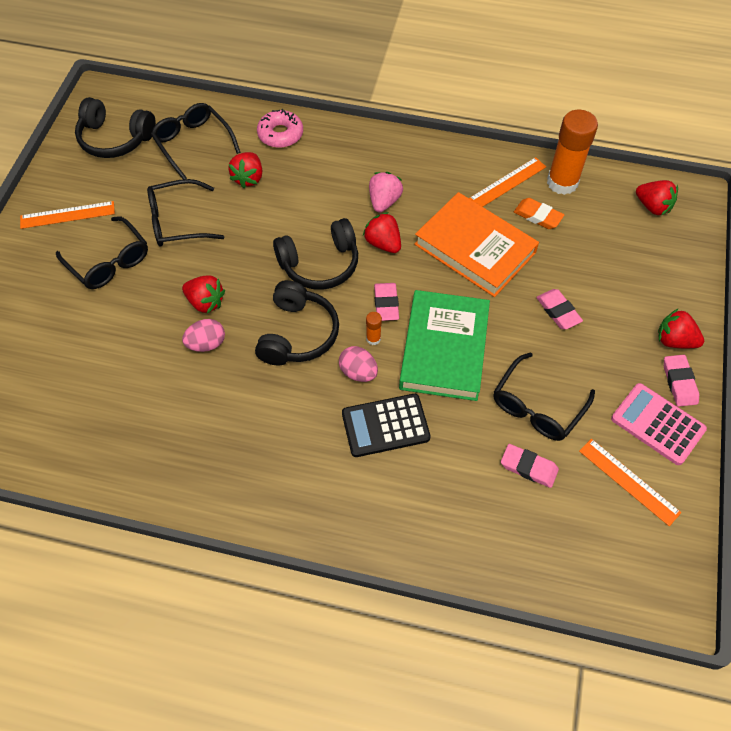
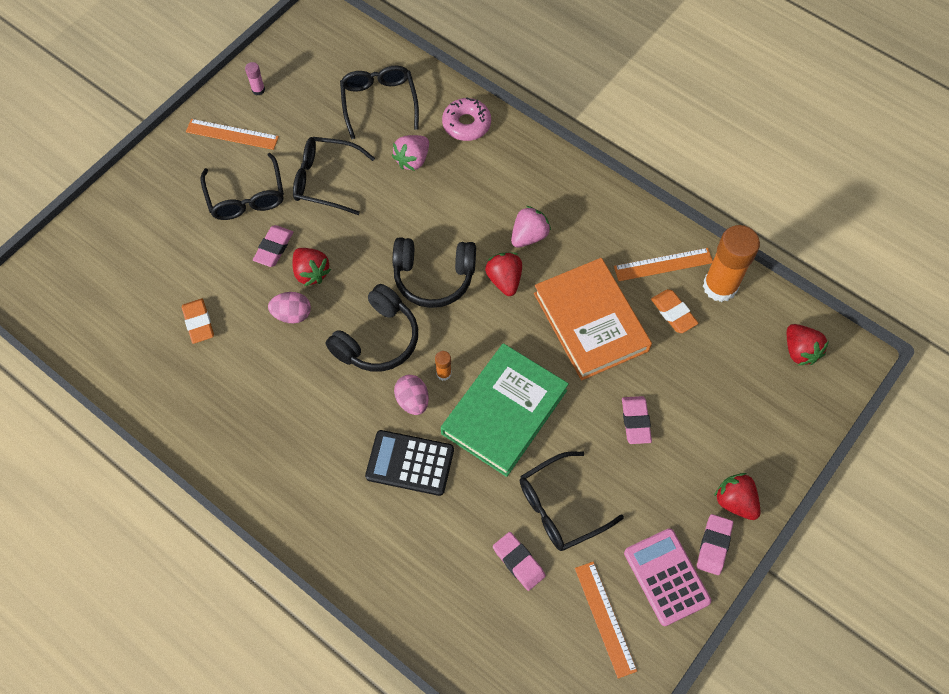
camera: 25 degrees right, 5 degrees up
(74, 170) = (258, 90): none -> pink glue stick
(115, 139) = (310, 70): black headphones -> none
(118, 386) = (198, 322): none -> orange eraser
(248, 178) = (412, 160): red strawberry -> pink strawberry
(386, 304) = (474, 343): pink eraser -> pink eraser (274, 248)

